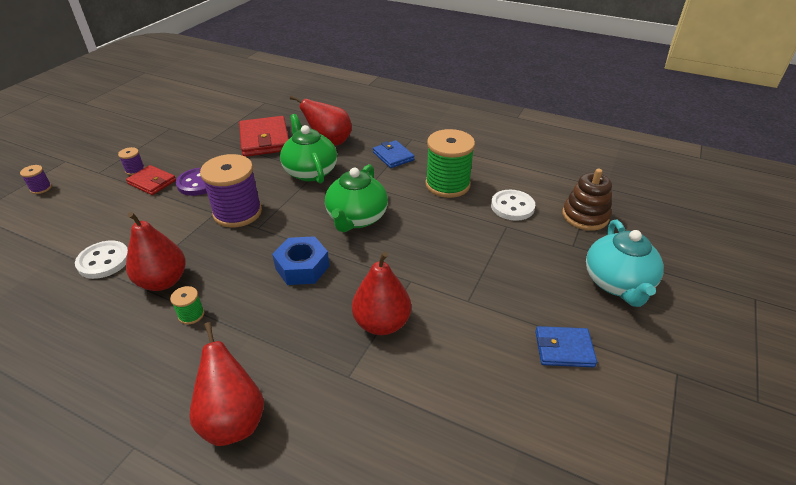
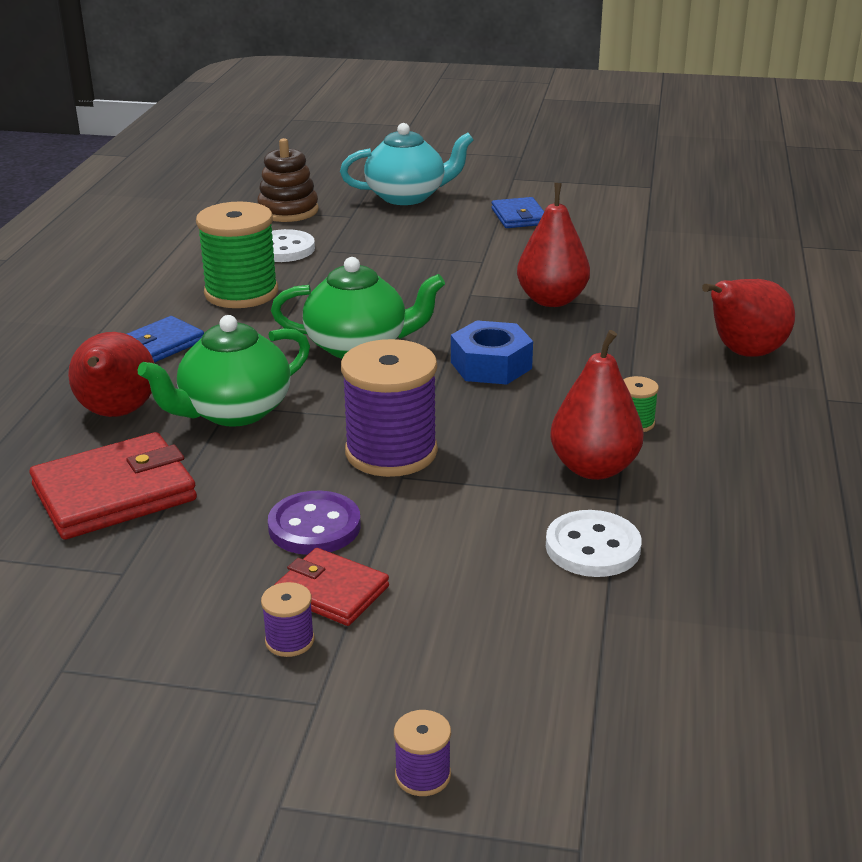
camera: 105 degrees left, 10 degrees down
(152, 182) = (332, 591): red wallet -> red wallet turned 75 degrees counterclockwise

